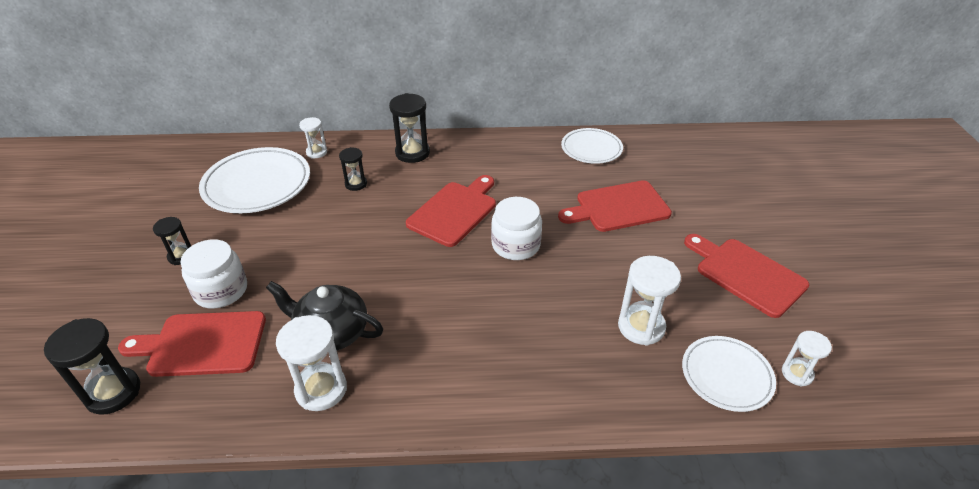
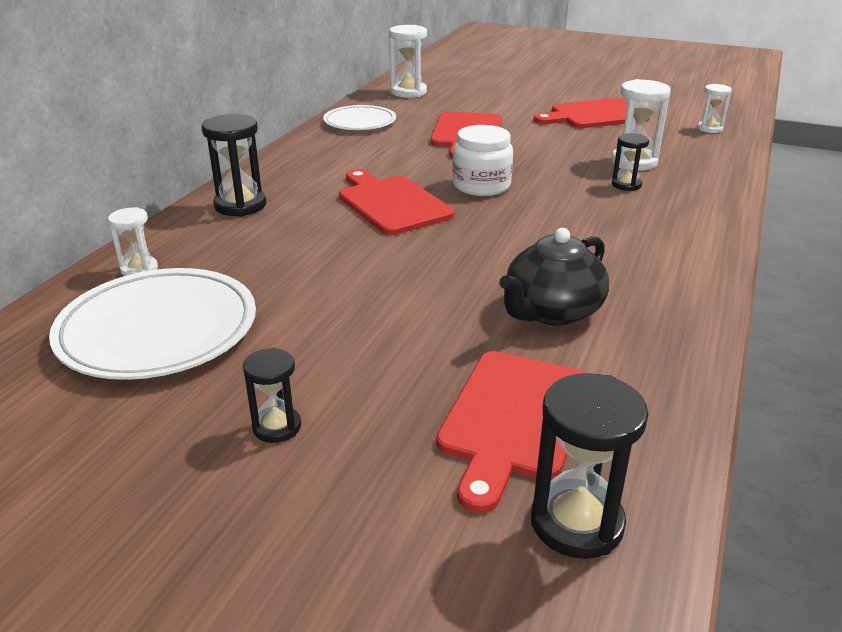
camera: 65 degrees left, 10 degrees down
(221, 290) = (403, 391): white jar -> none
(321, 389) = (645, 331): white hourglass -> white hourglass (408, 92)
(356, 184) = (261, 252): black hourglass -> black hourglass (626, 185)
(726, 376) = (703, 148): white plate -> none

